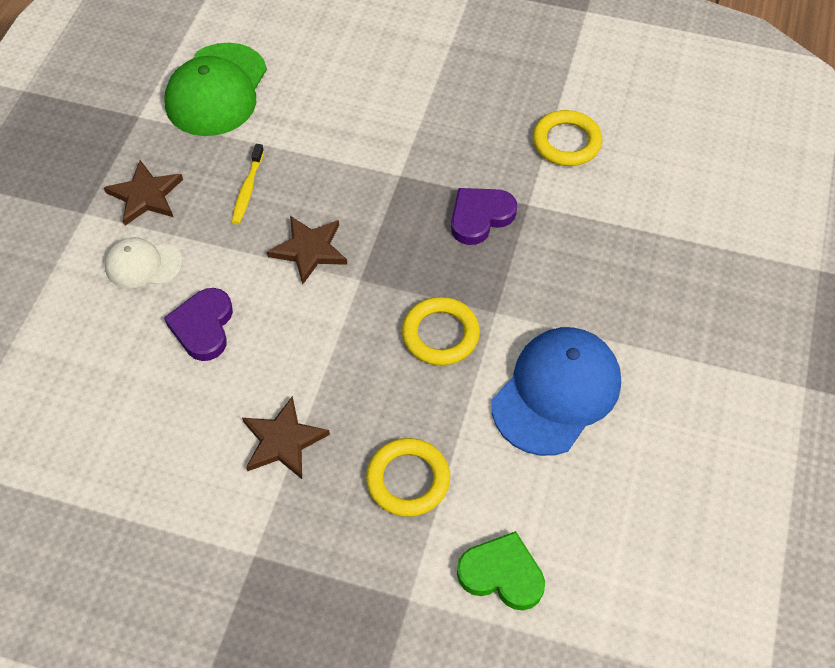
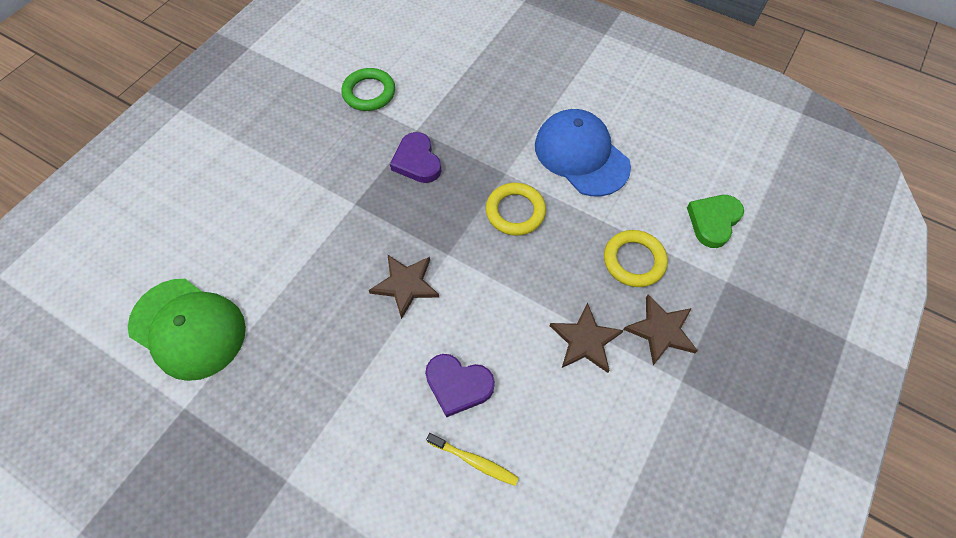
camera: 75 degrees left, 5 degrees up
(143, 265) = (372, 429): white cap -> none
(145, 195) = (290, 415): brown star -> brown star (661, 330)
(248, 189) = (320, 321): yellow toothbrush -> yellow toothbrush (474, 460)
(566, 142) = (369, 93): yellow ring -> green ring

